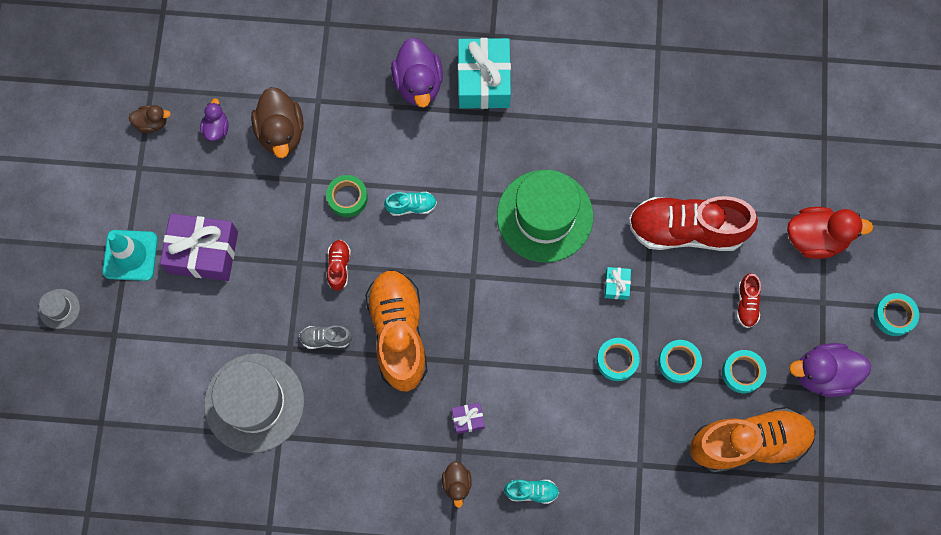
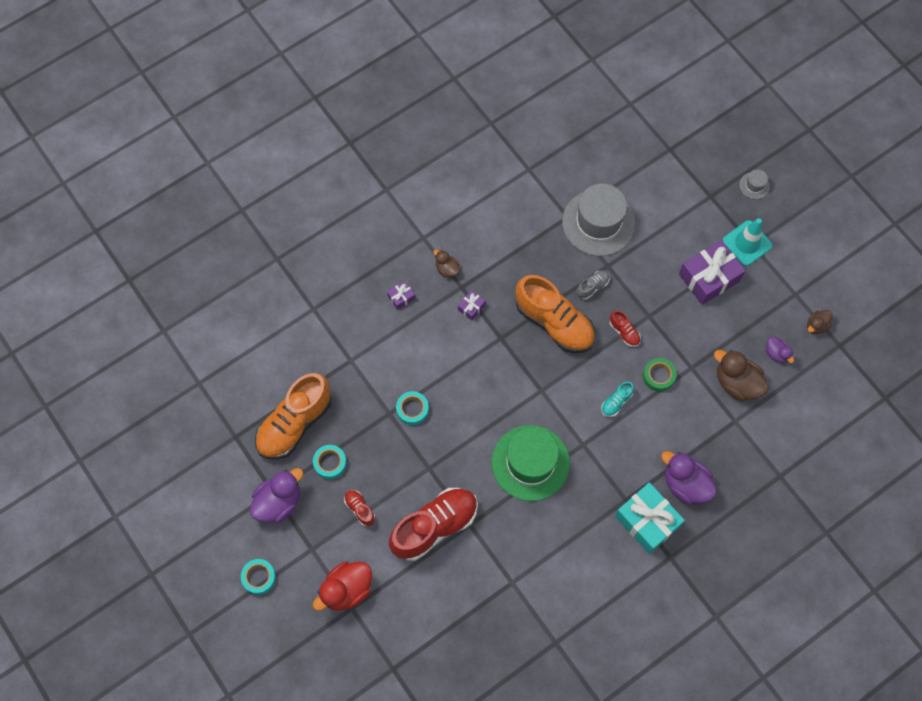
camera: 140 degrees right, 5 degrees down
(531, 491) = (401, 297): turquoise shoe -> purple gift
(616, 285) = (450, 455): turquoise gift -> none
(678, 362) = (374, 438): turquoise tape -> none

